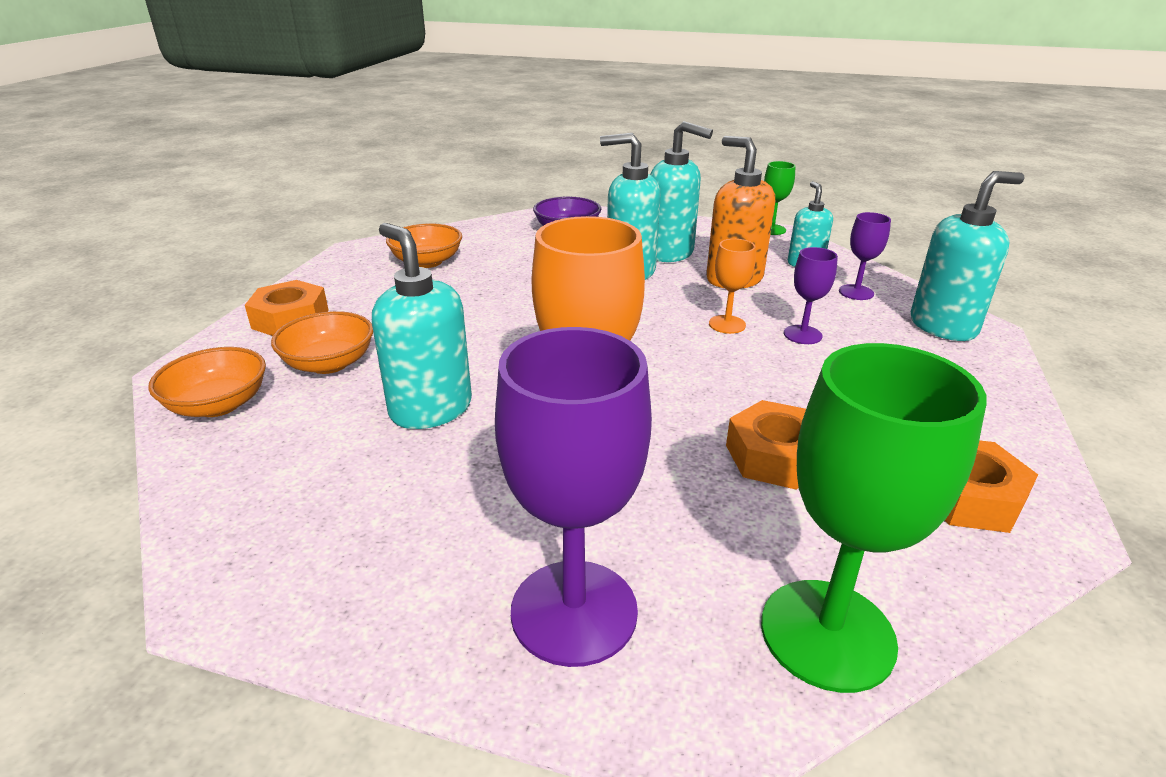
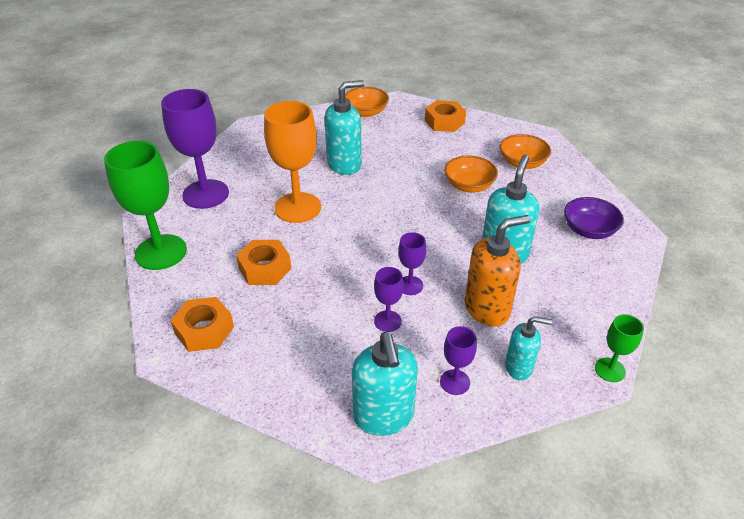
camera: 100 degrees right, 10 degrees up
(329, 363) = (394, 136): orange bowl -> orange bowl (469, 186)
(670, 253) = (542, 282): turquoise soap dispenser -> none
(727, 324) = (410, 285): orange goblet -> purple goblet

